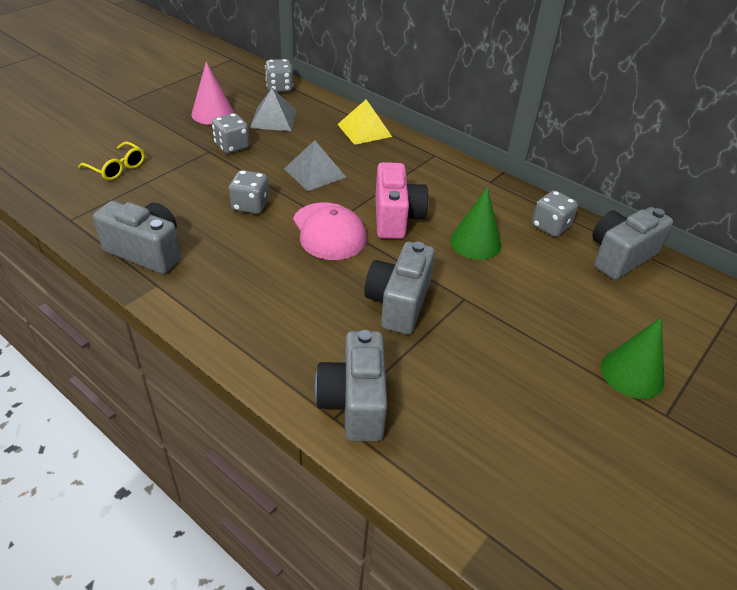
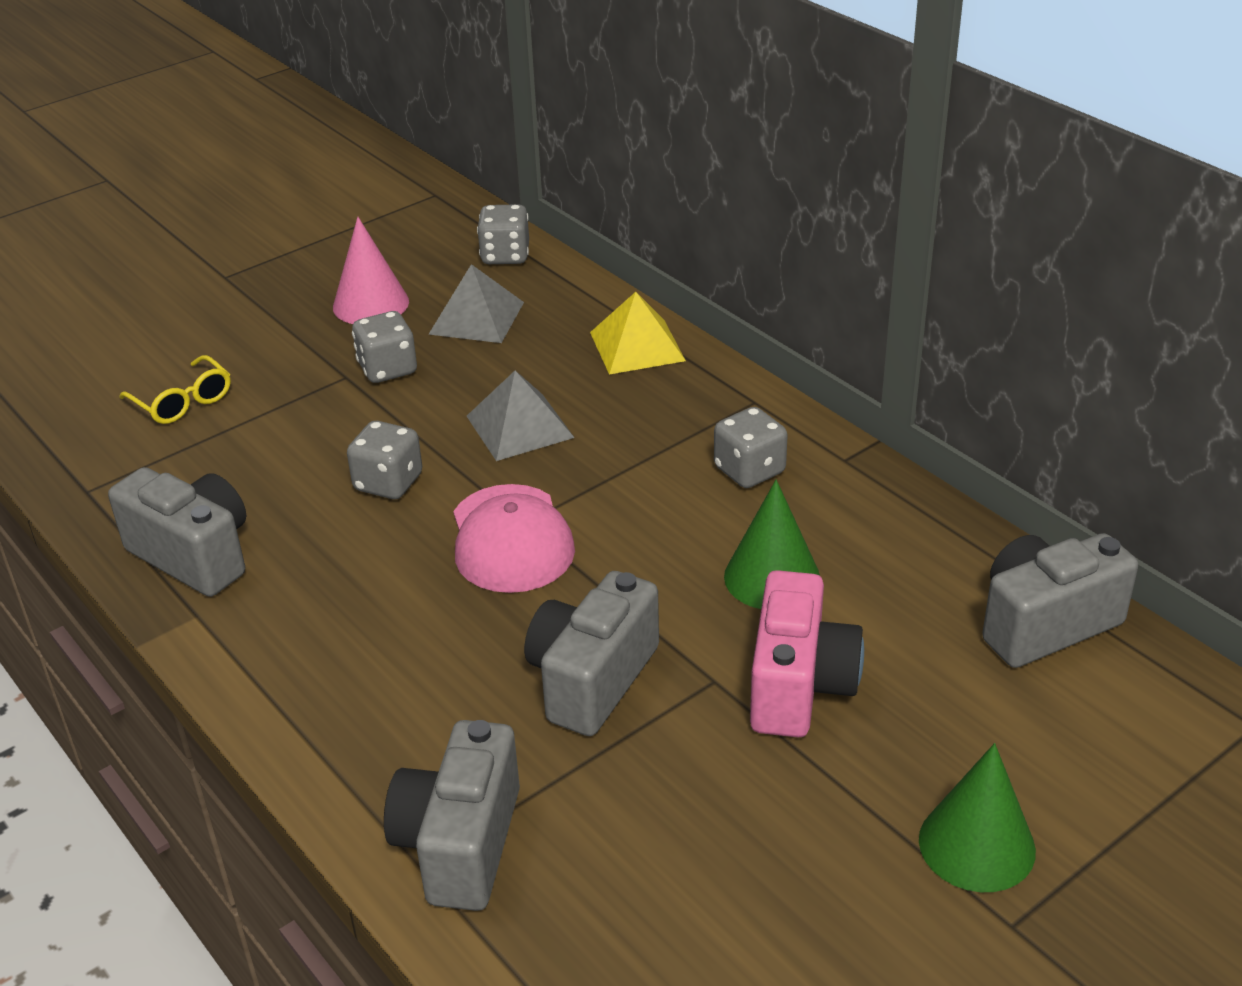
camera: 15 degrees right, 5 degrees down
(396, 218) = (640, 521): pink camera -> pink camera (799, 686)
(550, 226) = (928, 556): grey dice -> grey dice (749, 470)

